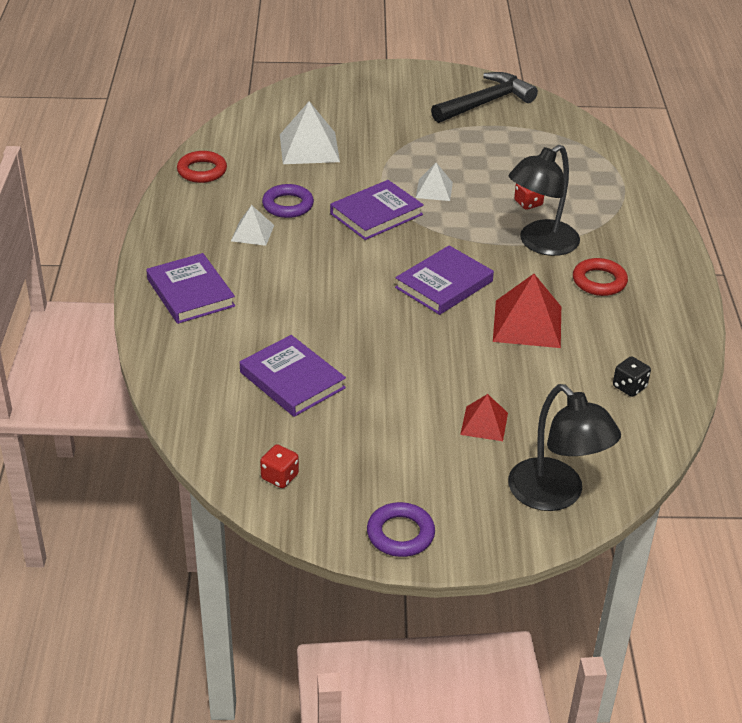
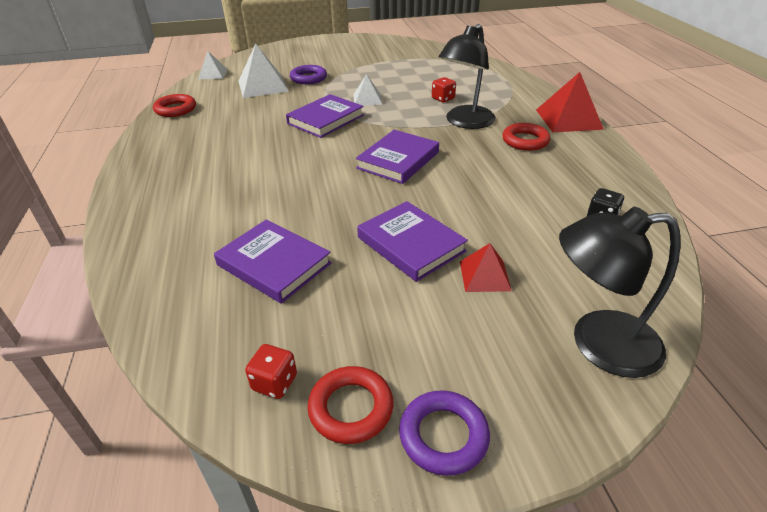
camera: 10 degrees left, 0 degrees up
(190, 293) = (164, 199): purple book -> purple book (410, 244)
(252, 233) = (221, 145): white pyramid -> white pyramid (213, 74)
(288, 205) = (250, 122): purple ring -> purple ring (308, 78)
(335, 504) = (351, 408): none -> red ring
(485, 103) = (387, 49): black hammer -> none
(527, 323) = (483, 179): red pyramid -> red pyramid (568, 119)
(555, 495) = (598, 343): black lamp -> black lamp turned 135 degrees clockwise

